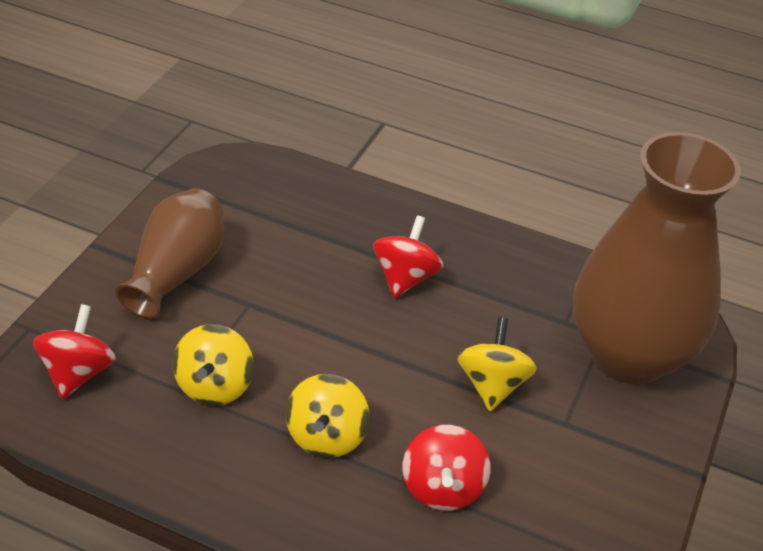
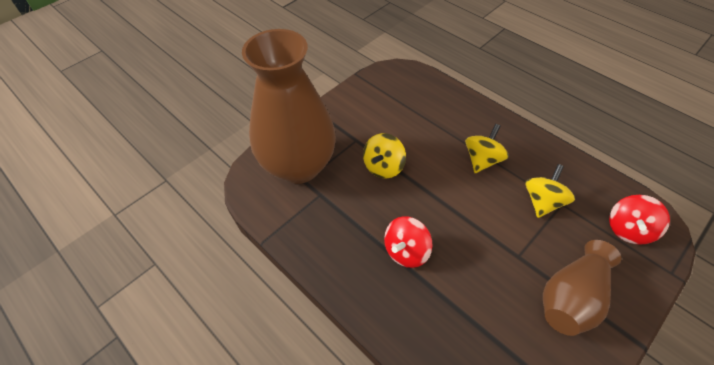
camera: 155 degrees left, 10 degrees up
(442, 488) = (431, 125): red spinning top -> none

